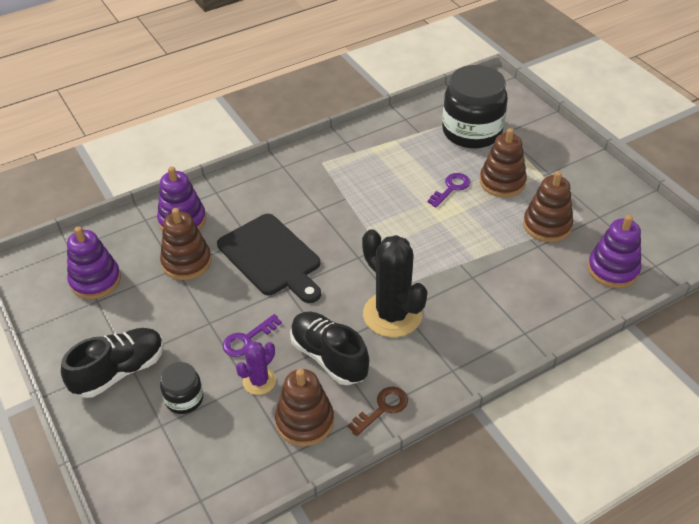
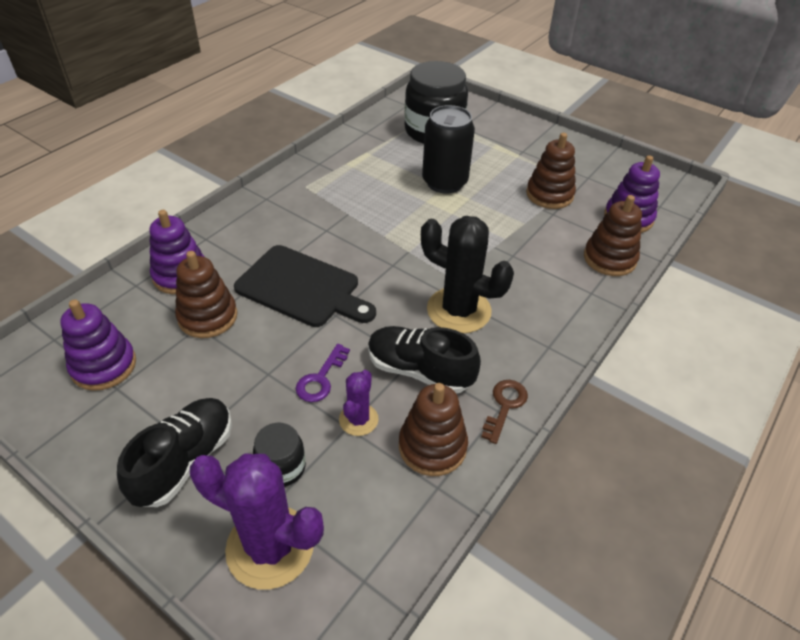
camera: 25 degrees left, 0 degrees up
(148, 453) = (270, 547): none -> purple cactus
(451, 188) = (444, 182): purple key -> black can
(502, 182) = (487, 167): brown stacking toy -> brown stacking toy (609, 259)

